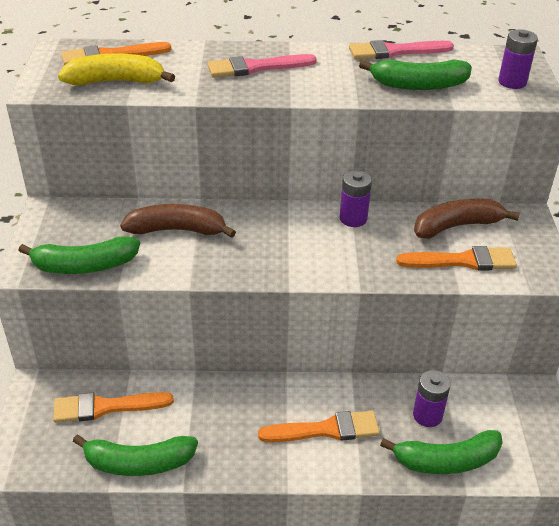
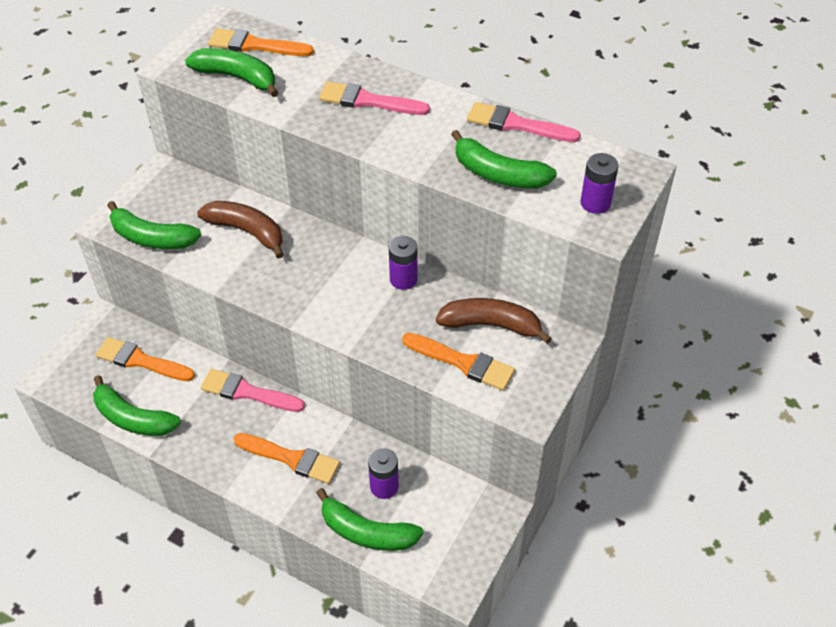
camera: 30 degrees right, 10 degrees up
(116, 81) = (237, 77): yellow banana -> green banana
(237, 391) = (247, 392): none -> pink brush

